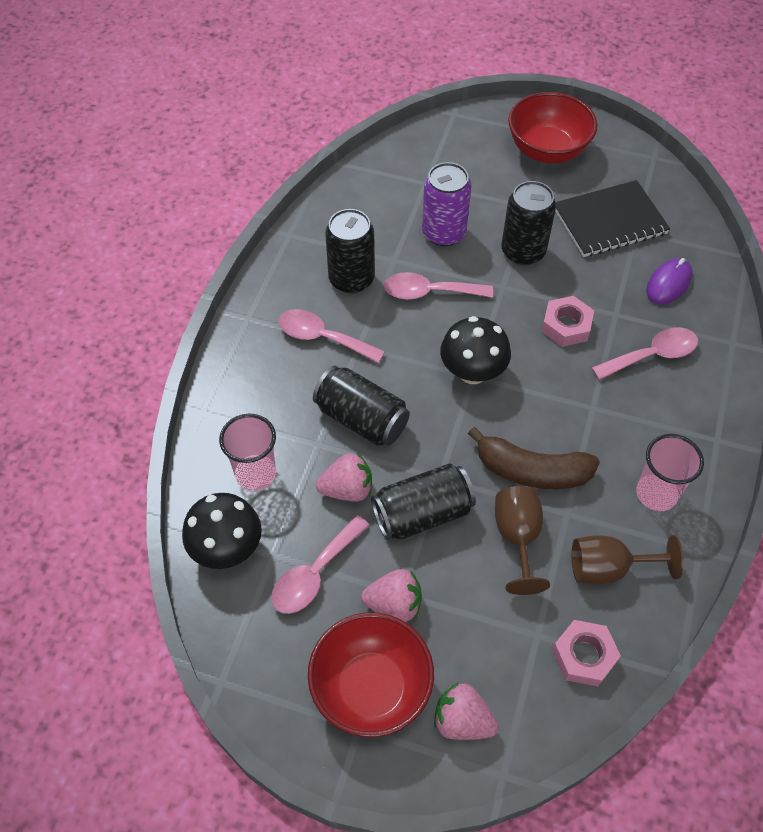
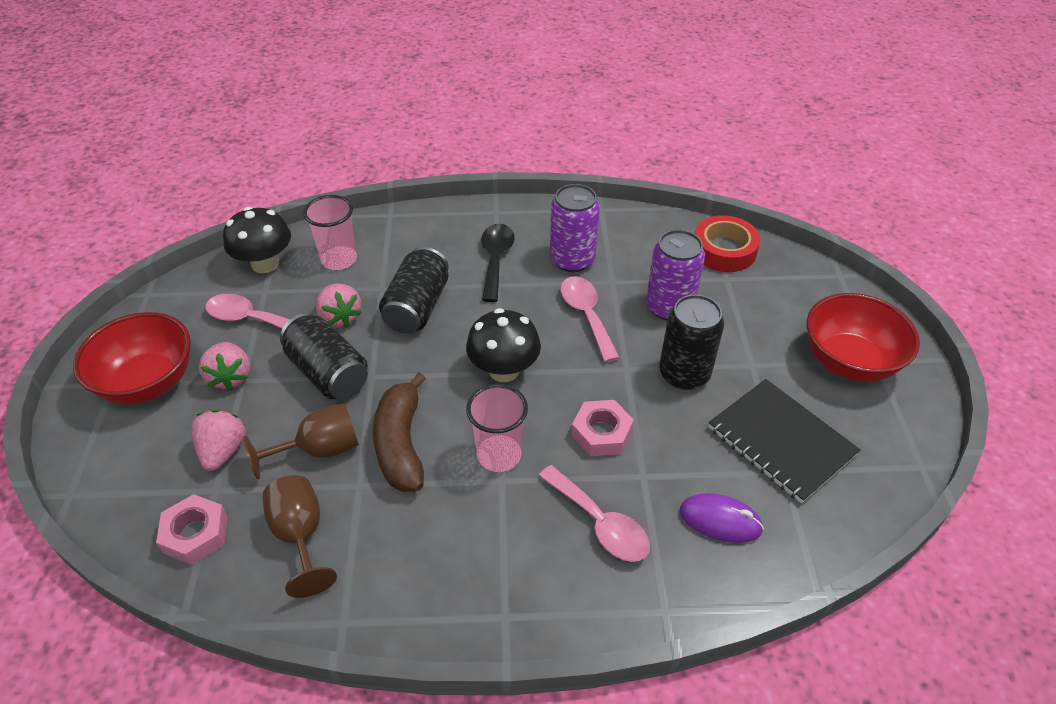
camera: 70 degrees right, 10 degrees down
(322, 338) = (496, 260): pink spoon -> black spoon
(351, 279) = (572, 260): black can -> purple can
(390, 171) = (724, 250): none -> red tape
(462, 721) = (121, 452): pink strawberry -> pink strawberry (223, 451)
(656, 494) = (406, 564): pink cup -> pink cup (499, 455)

